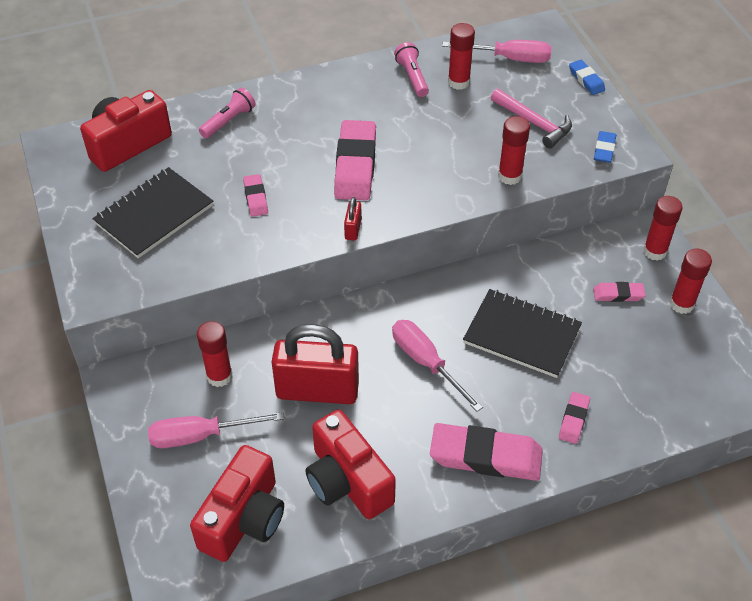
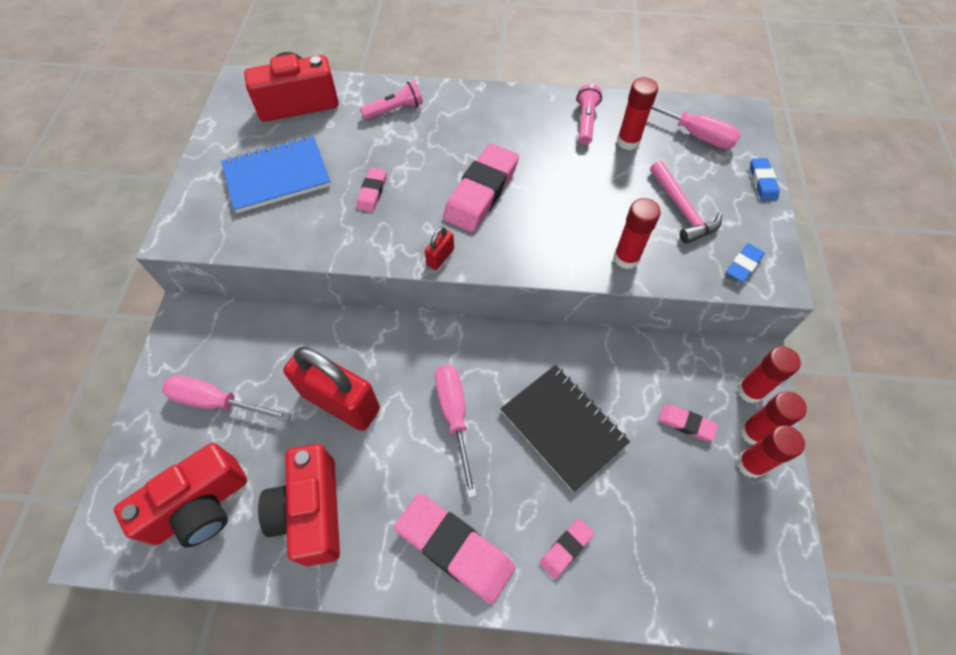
camera: 25 degrees right, 10 degrees up
(154, 214) = (277, 176): black notebook -> blue notebook
(219, 376) = (267, 349): red glue stick -> red glue stick (753, 432)

